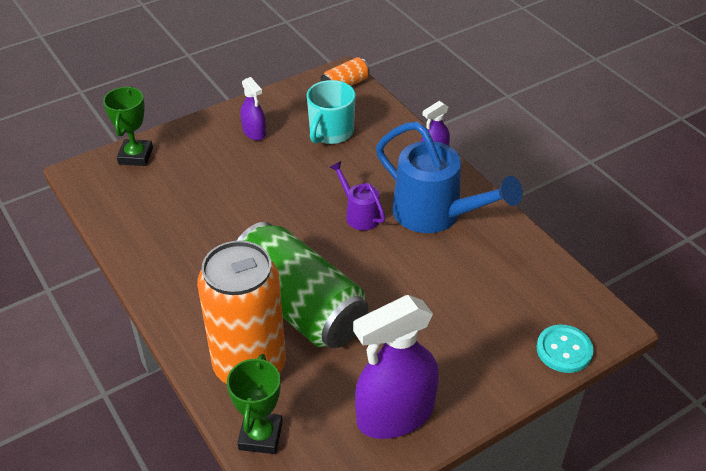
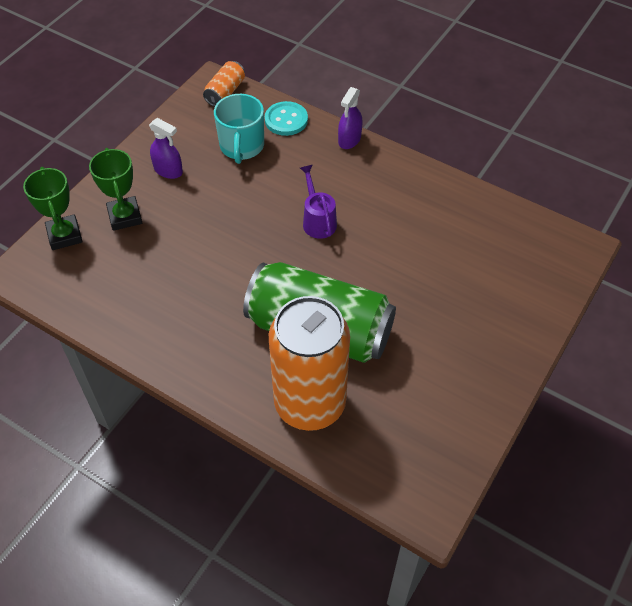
camera: 25 degrees left, 10 degrees up
(260, 436) = (360, 464): green trophy -> green trophy (125, 216)
(359, 214) = (318, 220): purple watering can -> purple watering can turned 45 degrees clockwise
(395, 415) = (460, 396): purple spray bottle -> none
(436, 214) = (385, 196): blue watering can -> none
(564, 350) = (559, 283): turquoise button -> turquoise button (286, 120)

